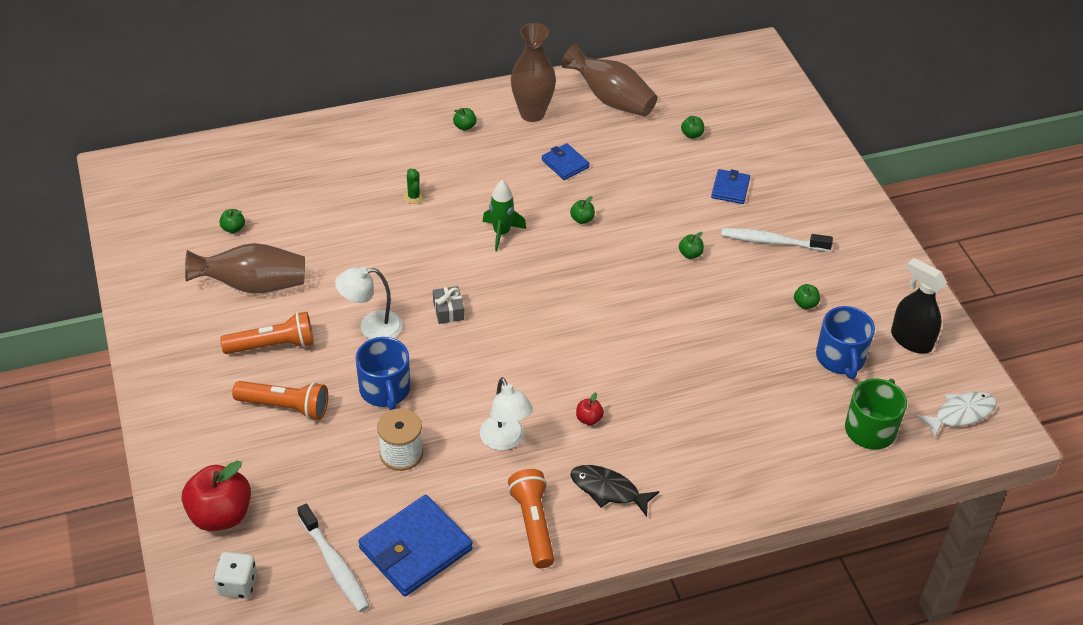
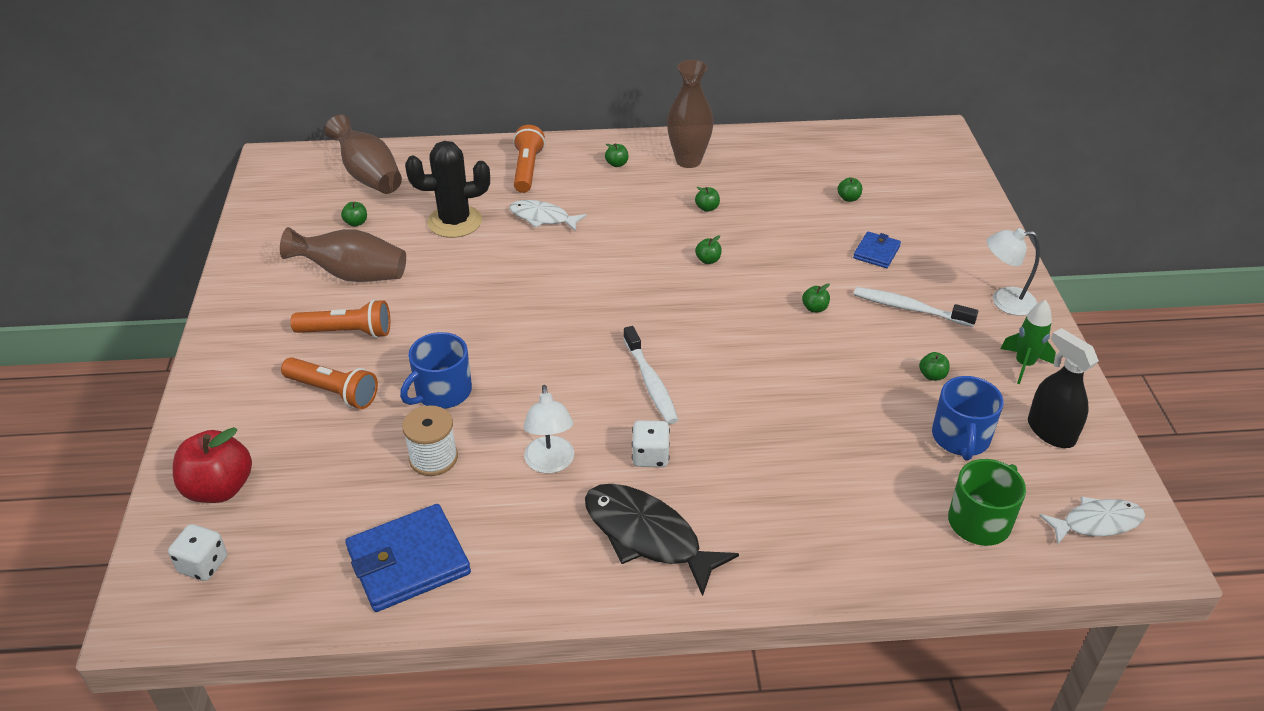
camera: 15 degrees right, 5 degrees down
(330, 213) = (455, 222): none -> black cactus
(335, 565) = (314, 563): white toothbrush -> white toothbrush (650, 383)
(371, 327) = (453, 330): white lamp -> white lamp (1004, 301)
(385, 390) = (442, 392): blue mug -> blue mug turned 45 degrees clockwise
(414, 197) = (543, 218): green cactus -> white fish
(448, 310) = (538, 326): grey gift -> none
(501, 233) = (619, 262): green rocket -> green rocket (1024, 365)
(533, 524) = (549, 559): orange flashlight -> orange flashlight (527, 169)
(565, 164) = (707, 208): blue wallet -> green apple
(589, 419) = (650, 456): red apple -> white dice
(608, 490) = (647, 536): black fish -> black fish, size x1.58
(611, 99) = (773, 158): brown vase -> brown vase (368, 176)

